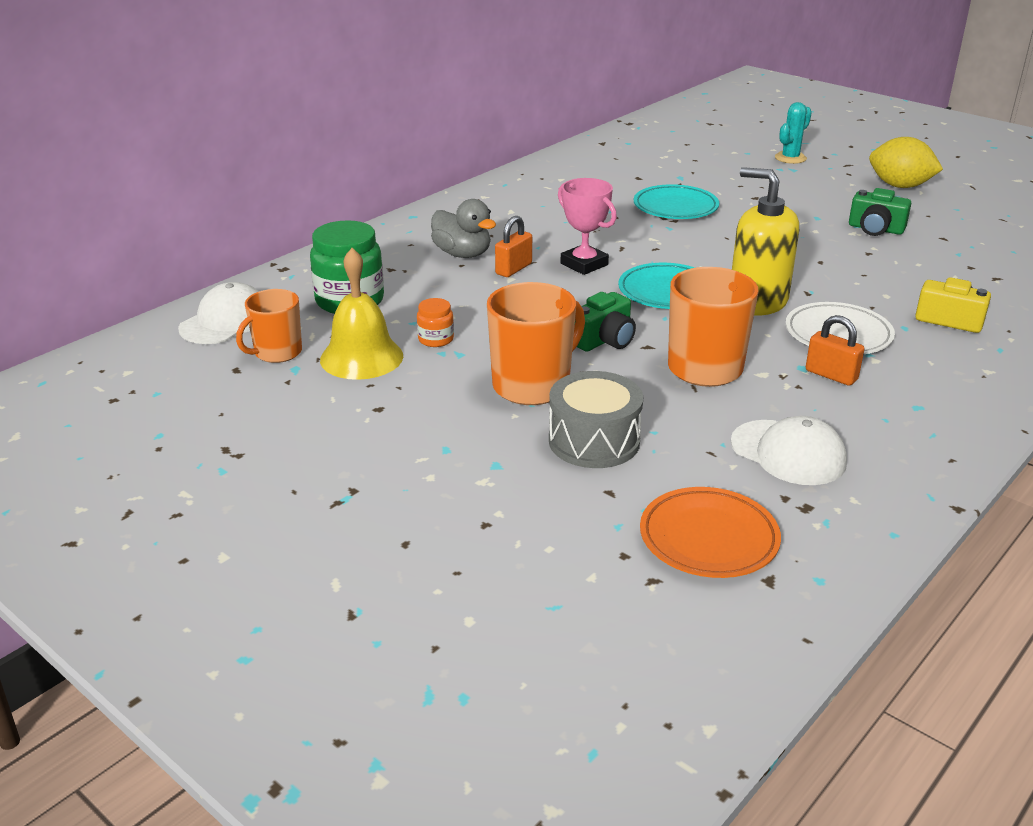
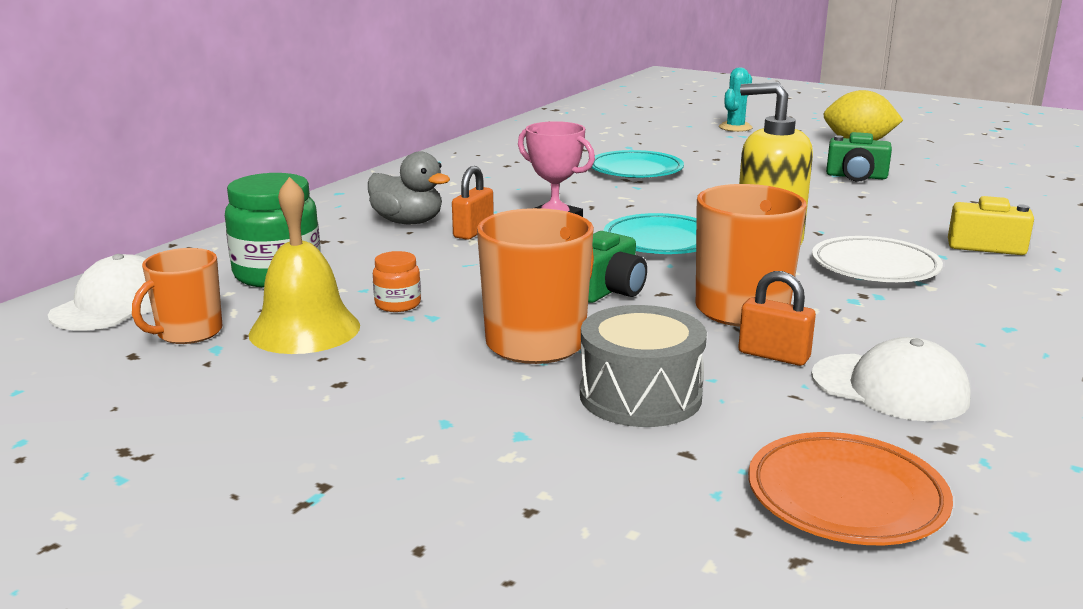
camera: 10 degrees left, 10 degrees down
(831, 375) = (891, 305): orange padlock -> orange padlock (773, 355)

